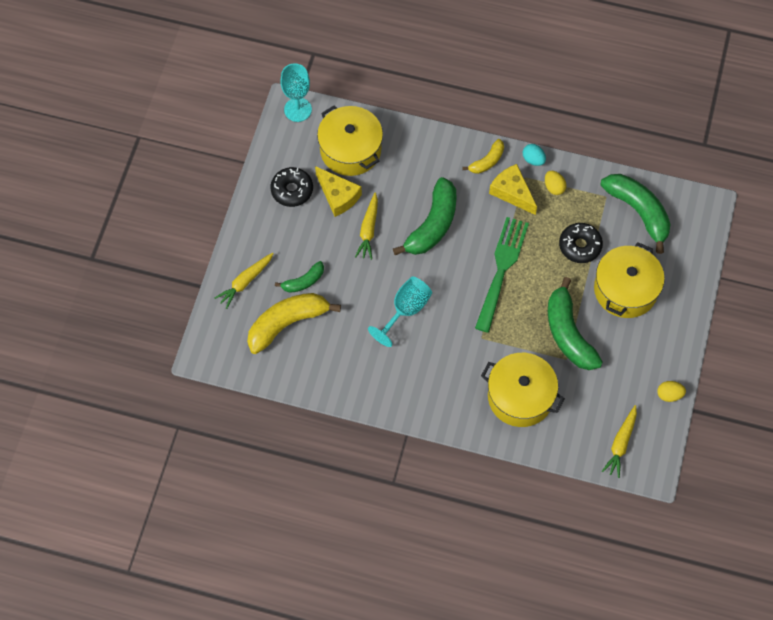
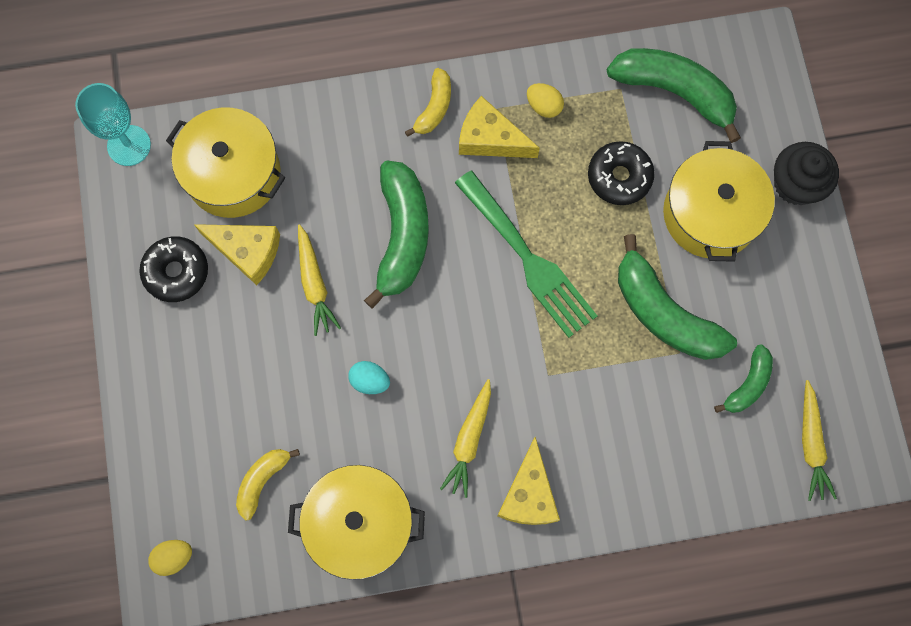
camera: 25 degrees left, 10 degrees up
(245, 282) = (172, 444): yellow carrot -> yellow carrot (469, 440)
(287, 323) = (262, 480): yellow banana -> yellow banana, size x0.54
(304, 281) = (257, 404): green banana -> green banana (748, 384)
(405, 310) = (423, 382): turquoise goblet -> none
(437, 397) = (529, 494): none -> yellow cheese
(501, 269) = (528, 259): green fork -> green fork turned 150 degrees clockwise
(520, 397) = (643, 438): yellow pot -> yellow pot (360, 524)
(533, 160) = (497, 78): turquoise egg -> turquoise egg (370, 381)
(669, 395) = (841, 341): yellow egg -> yellow egg (174, 557)
(687, 295) = (796, 184): none -> black cupcake

